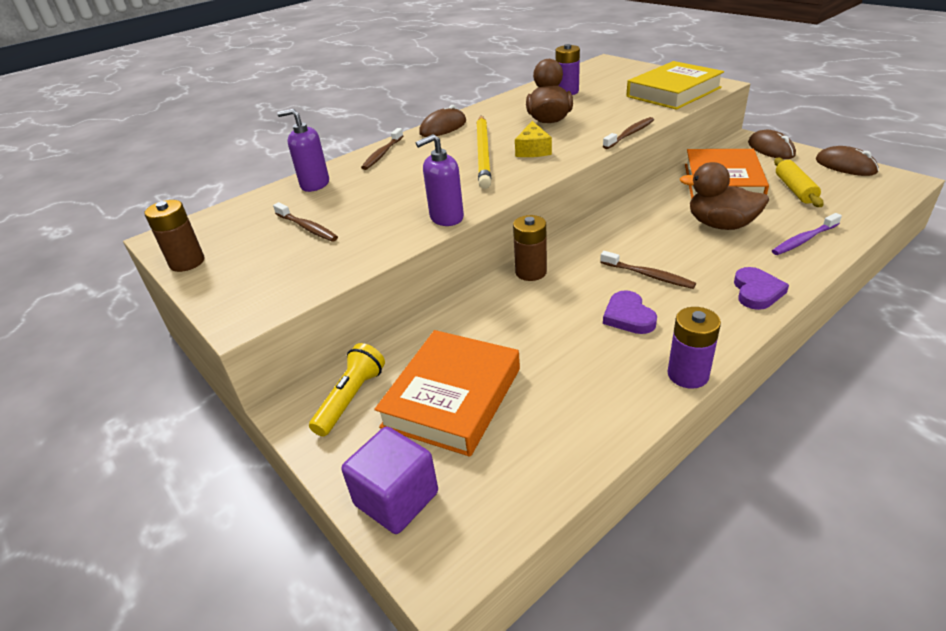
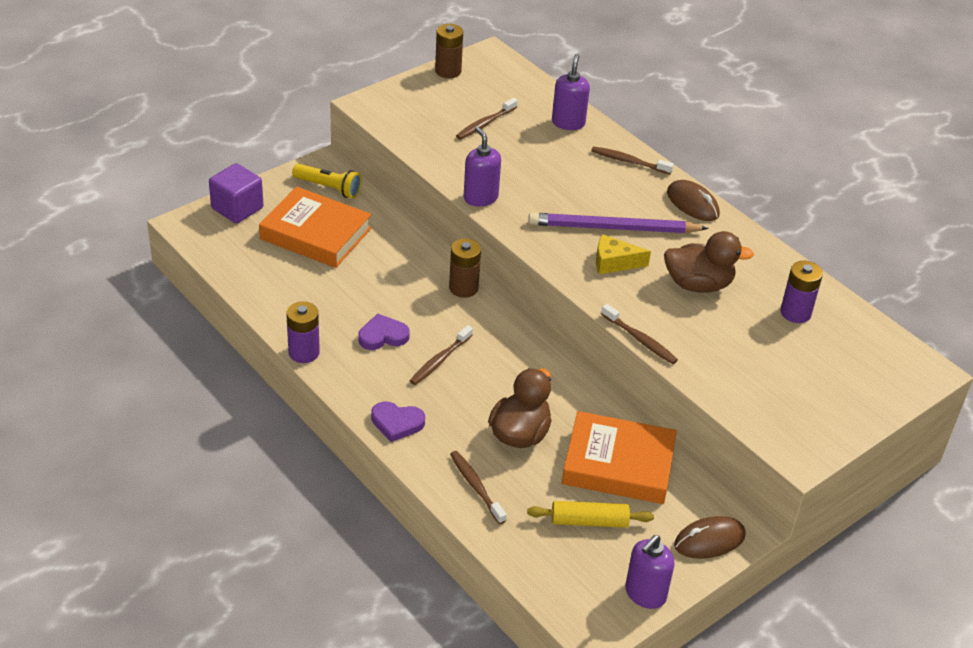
camera: 85 degrees right, 5 degrees up
(483, 153) = (613, 228): yellow pencil -> purple pencil
(673, 92) = (775, 407): yellow book -> none
(804, 240) = (476, 487): purple toothbrush -> brown toothbrush
(845, 166) = (645, 594): brown mouse -> purple soap dispenser

